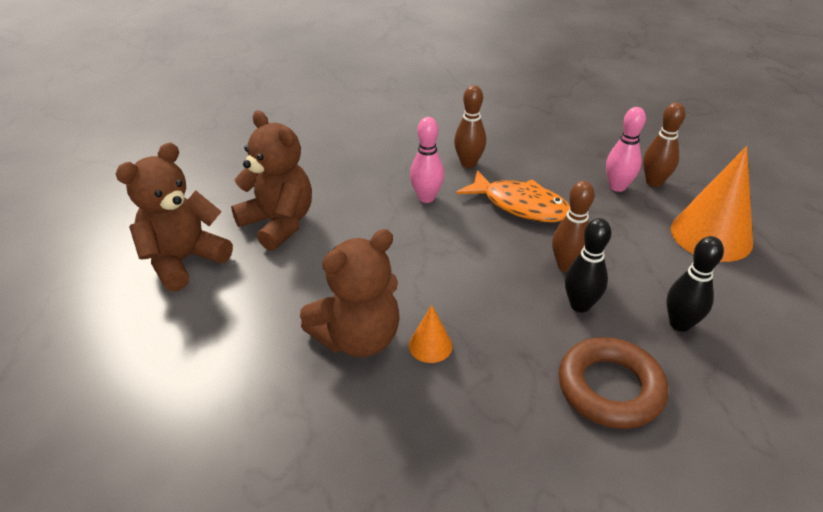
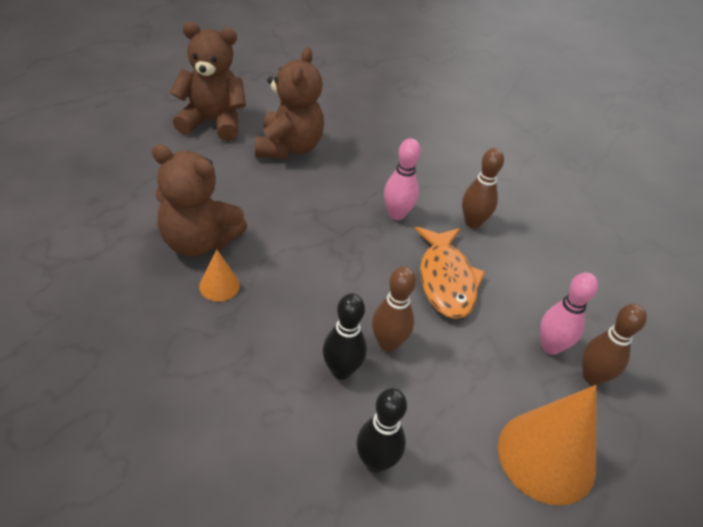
camera: 50 degrees right, 5 degrees up
(610, 388) = (249, 426): brown ring -> none

